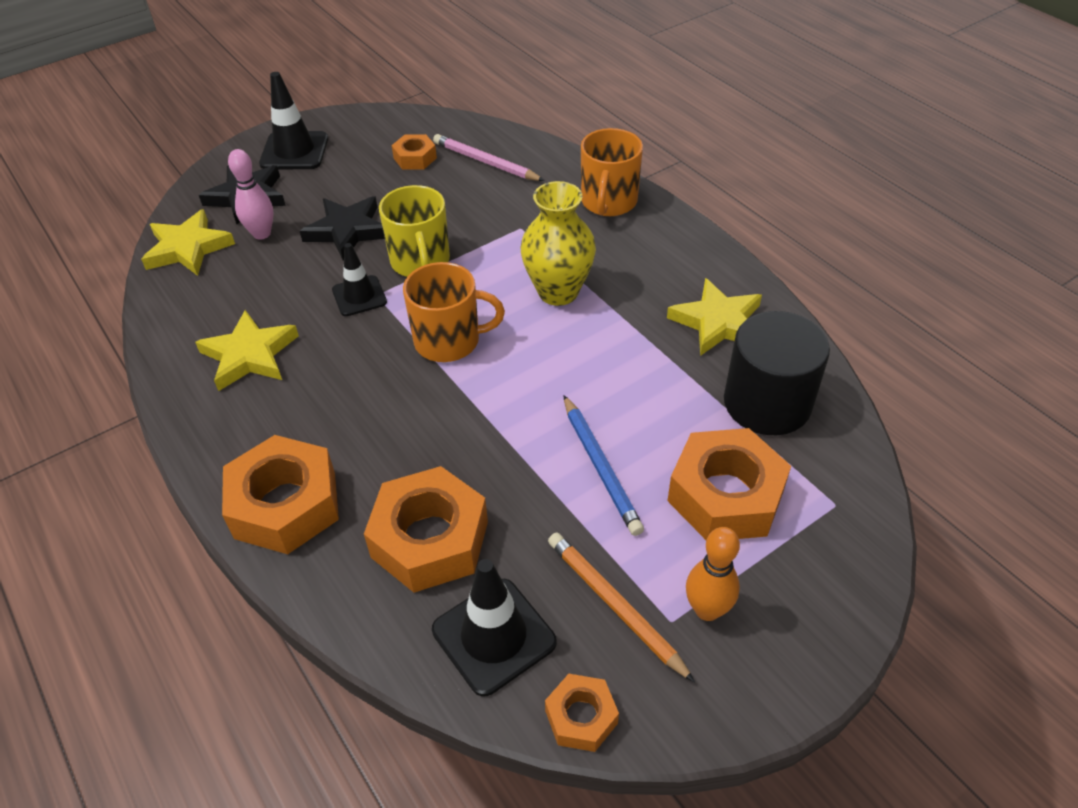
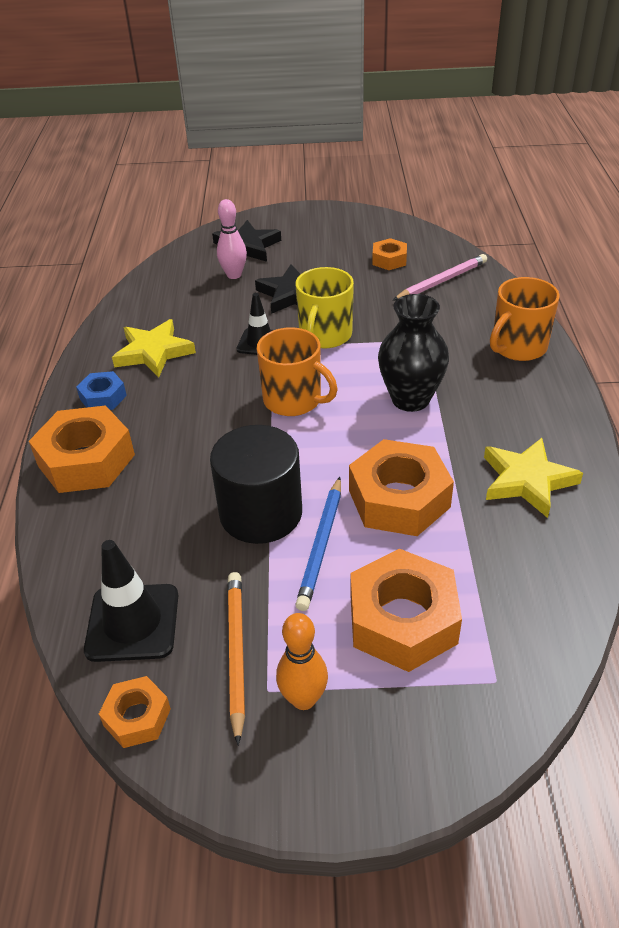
camera: 35 degrees right, 5 degrees down
(188, 248) = (179, 267): yellow star -> none
(238, 429) = (103, 397): none -> blue nut
(294, 151) = (306, 226): black traffic cone -> none
(430, 539) = (153, 531): orange nut -> orange nut (399, 498)
(485, 162) = (442, 281): pink pencil -> pink pencil turned 75 degrees clockwise
(558, 292) = (410, 399): yellow vase -> black vase
(767, 403) = (511, 565): black cylinder -> black cylinder (261, 513)

